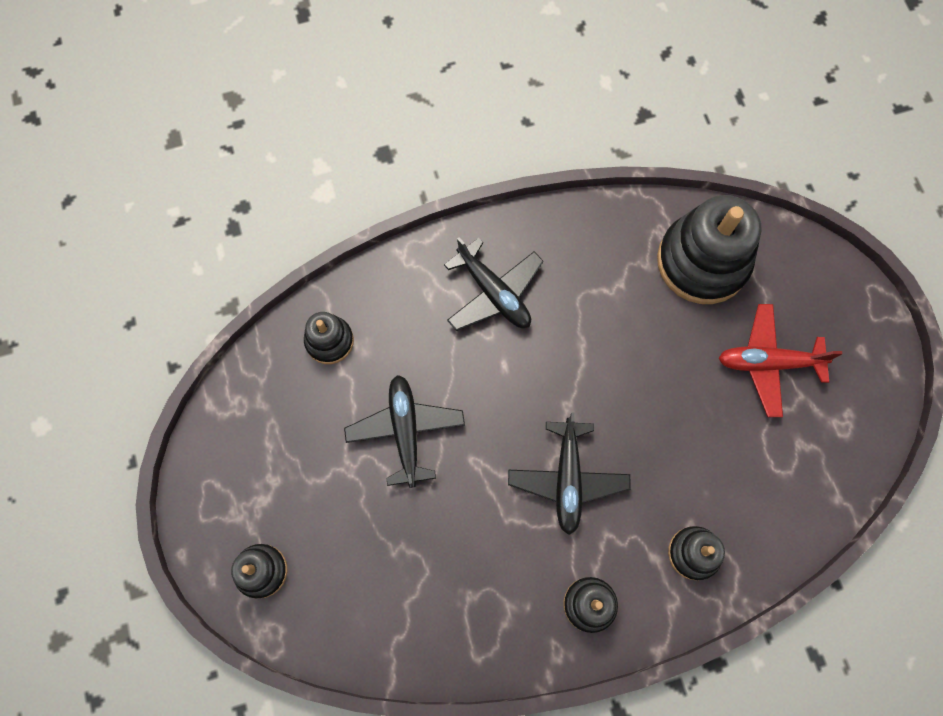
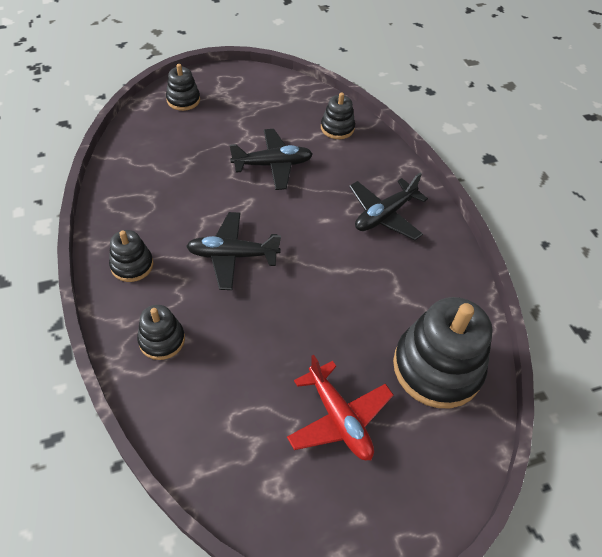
camera: 85 degrees right, 20 degrees down
(768, 363) = (339, 418): red plane -> red plane turned 150 degrees clockwise

